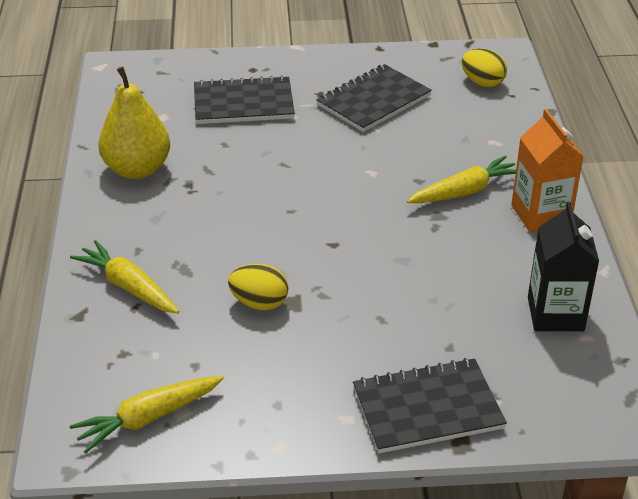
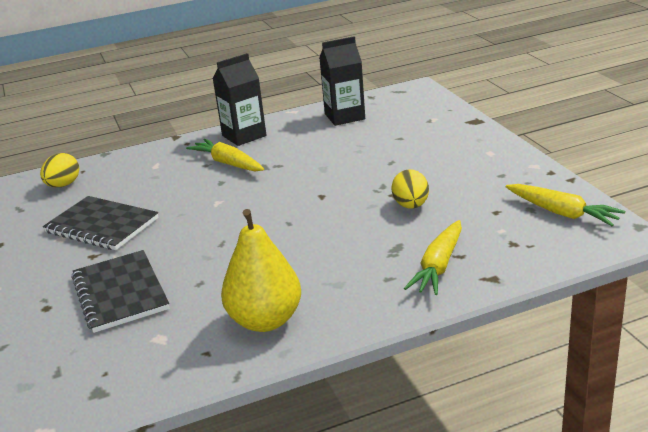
camera: 105 degrees left, 10 degrees down
(427, 408) = (458, 133): black notebook -> none
(540, 215) = (244, 136): orange carton -> black carton

